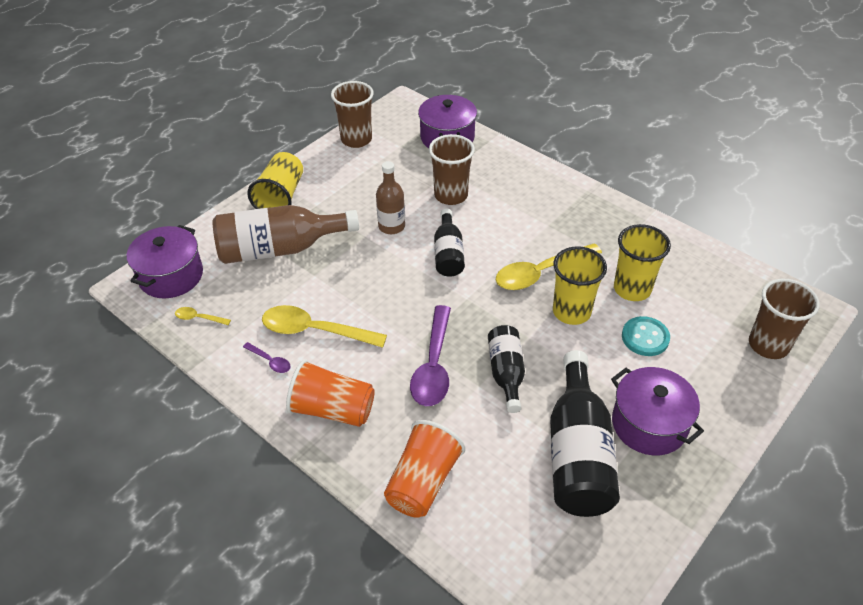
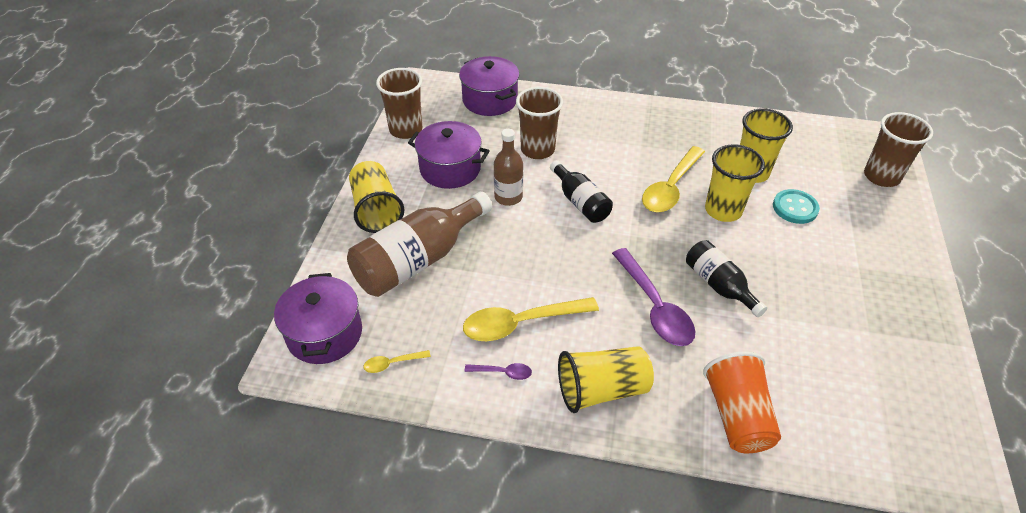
camera: 30 degrees left, 0 degrees up
(332, 409) = (602, 390): orange cup -> yellow cup
(578, 453) = (831, 326): black bottle -> none
(649, 424) = (859, 277): purple pot -> purple pot (450, 169)

